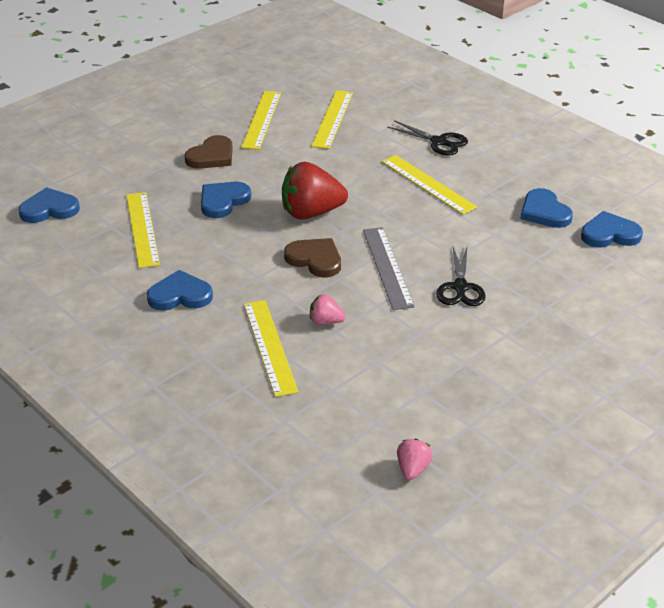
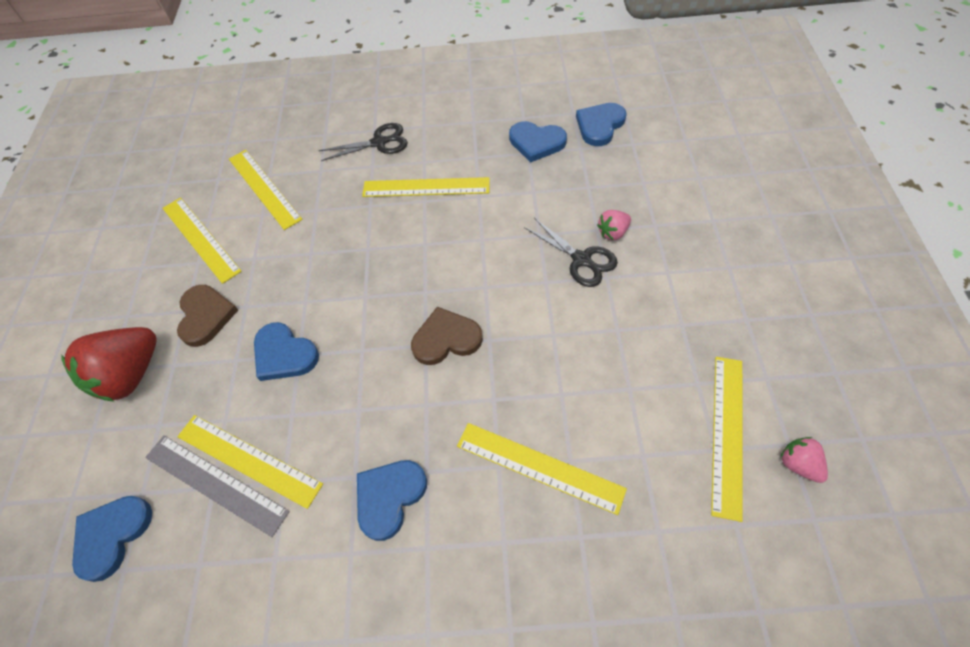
camera: 45 degrees left, 20 degrees up
(223, 201) = (284, 354): blue heart -> blue heart turned 45 degrees counterclockwise
(311, 213) = (377, 295): red strawberry -> red strawberry (131, 375)
(325, 321) = (542, 392): pink strawberry -> pink strawberry (613, 232)
(387, 267) = (508, 292): grey ruler -> grey ruler (215, 484)
(397, 423) = (727, 433): none -> yellow ruler

